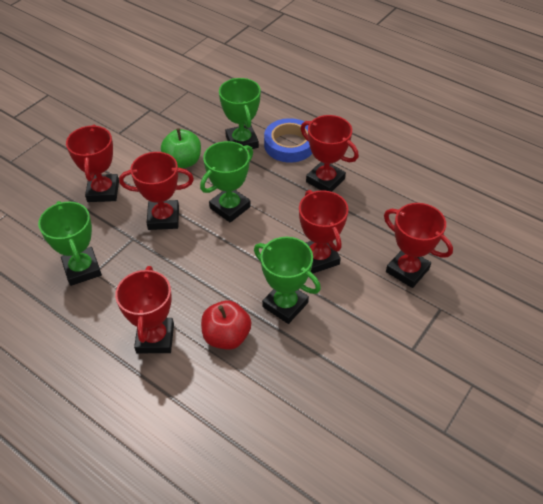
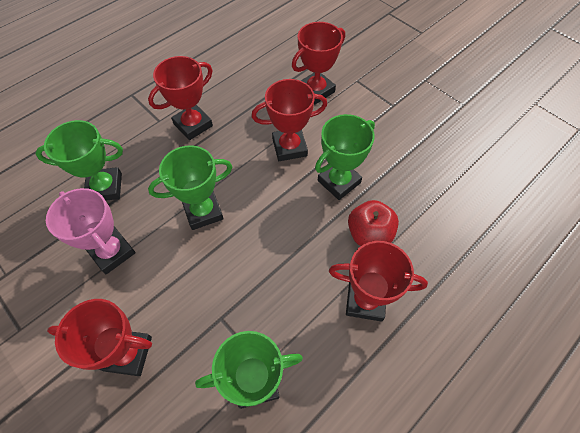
camera: 80 degrees left, 10 degrees up
(163, 218) = (198, 281): red trophy -> none
(183, 162) = (112, 252): green apple -> pink trophy
(230, 207) = (203, 211): green trophy -> green trophy turned 75 degrees counterclockwise
(289, 144) = (129, 145): blue tape -> none

